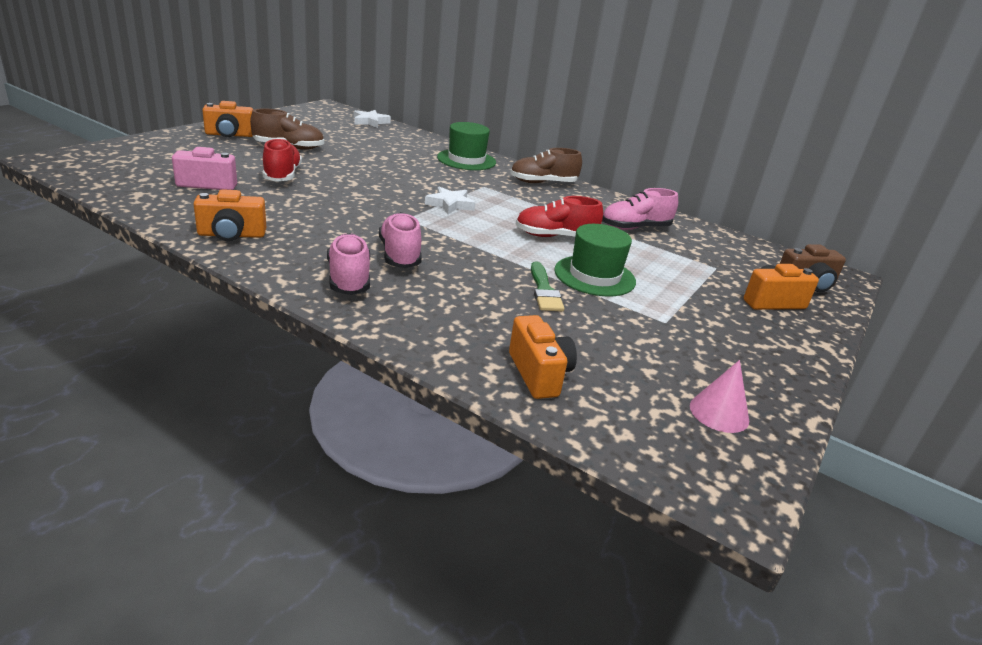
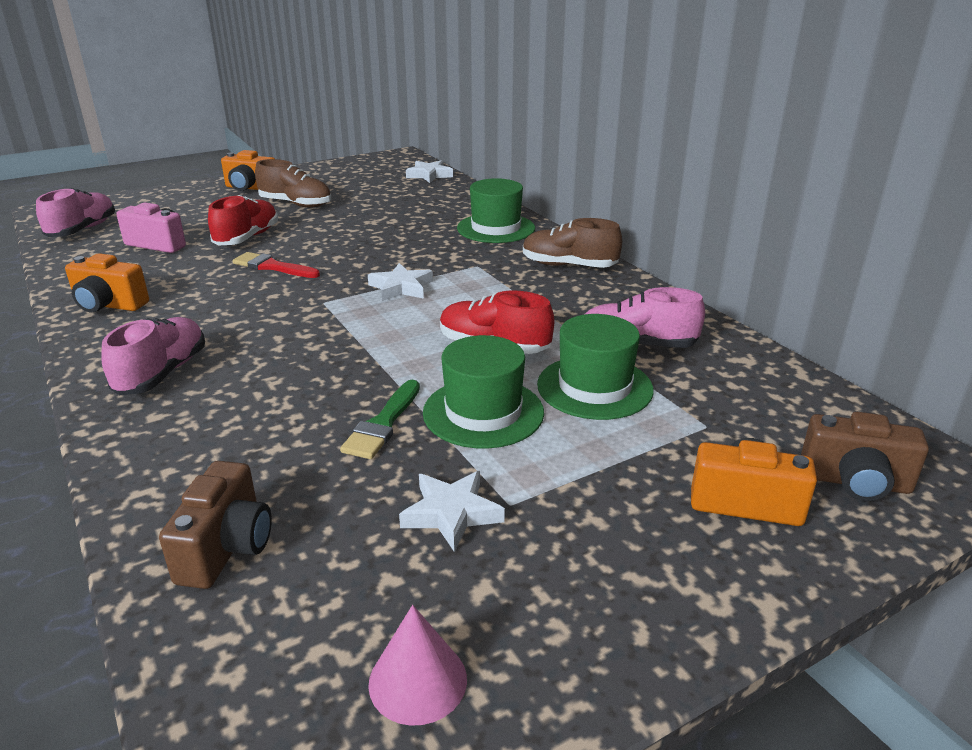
camera: 30 degrees right, 0 degrees up
(333, 196) = (272, 267): none -> red brush
(400, 255) = (257, 349): pink shoe -> pink shoe (83, 230)
(539, 374) = (226, 548): orange camera -> brown camera
(639, 254) = (594, 387): none -> green hat
(641, 332) = (451, 513): none -> white star

